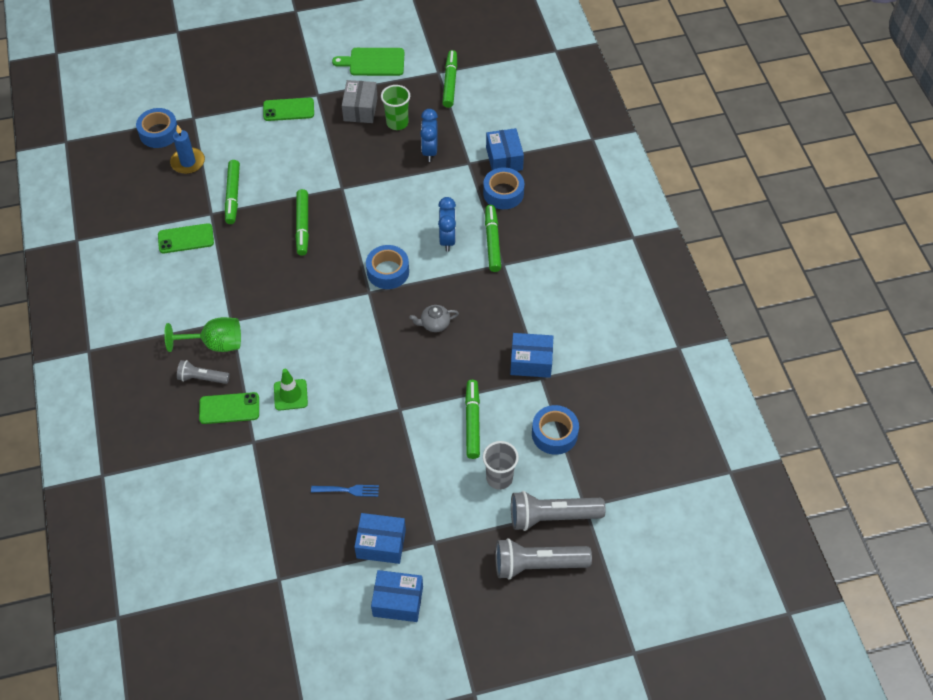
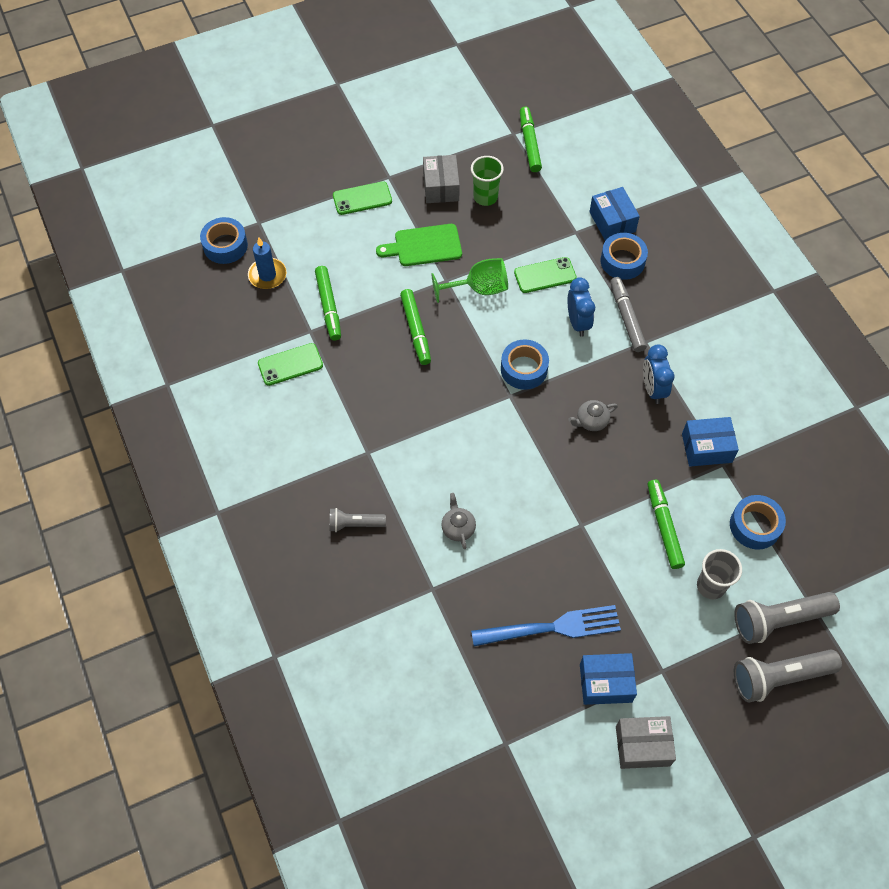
camera: 10 degrees left, 5 degrees up
(215, 344) = (358, 482): green goblet -> green goblet (479, 289)
(229, 408) = (395, 554): green phone -> green phone (545, 275)
(290, 395) = (458, 528): green traffic cone -> grey teapot
(348, 490) = (552, 627): blue fork -> blue fork, size x1.97
(373, 62) = (440, 131): green cutting board -> green cutting board (424, 246)
(398, 601) = (642, 746): blue box -> grey box
(429, 151) = (529, 224): blue clock -> blue clock (653, 389)
(492, 242) = (626, 318): green marker -> grey marker

